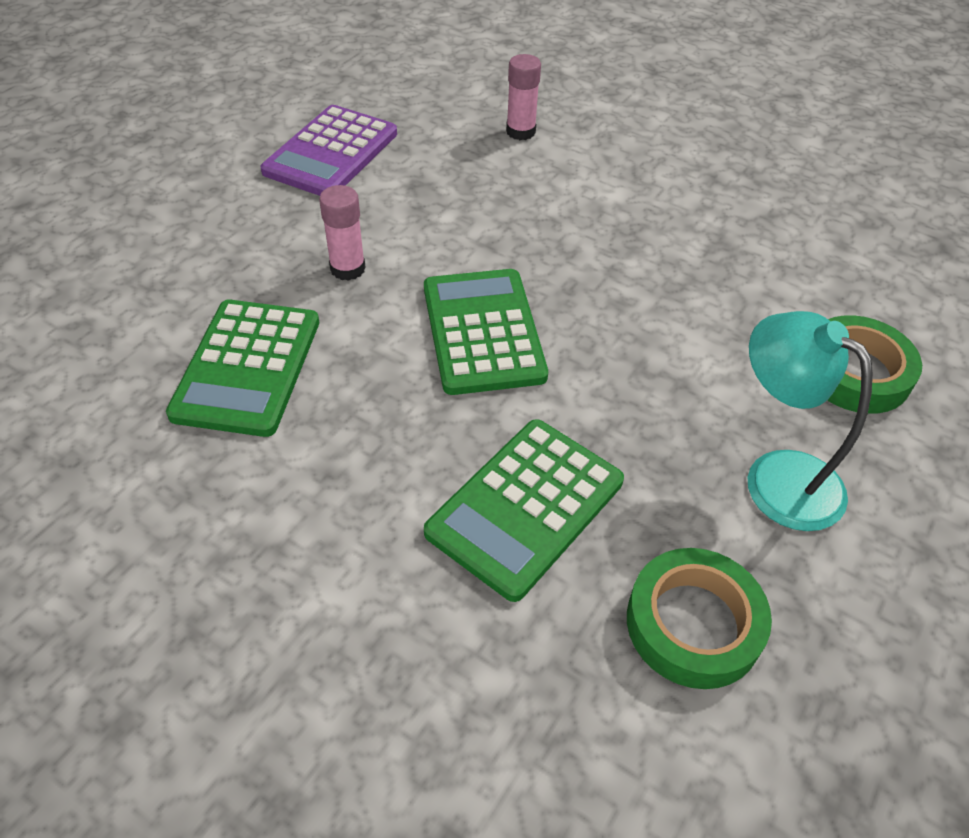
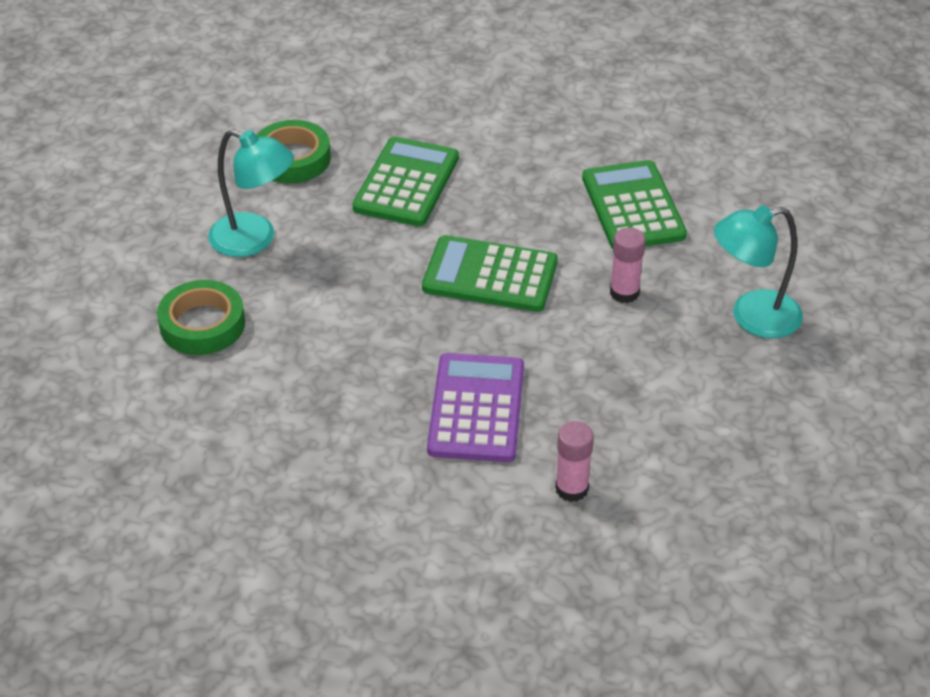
camera: 160 degrees right, 5 degrees down
(243, 210) = (752, 317): none -> turquoise lamp
(331, 153) = (734, 399): purple calculator -> purple calculator (476, 409)
(483, 331) = (490, 275): green calculator -> green calculator turned 135 degrees clockwise

